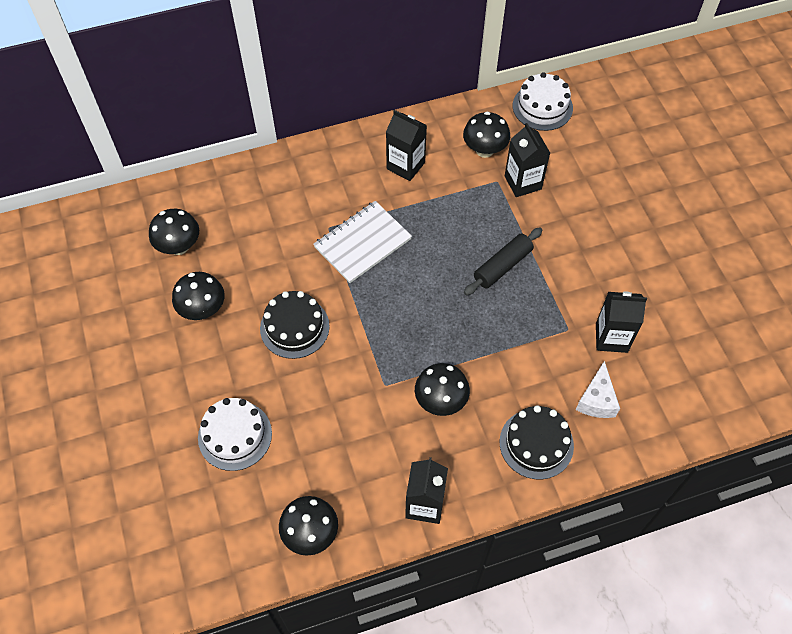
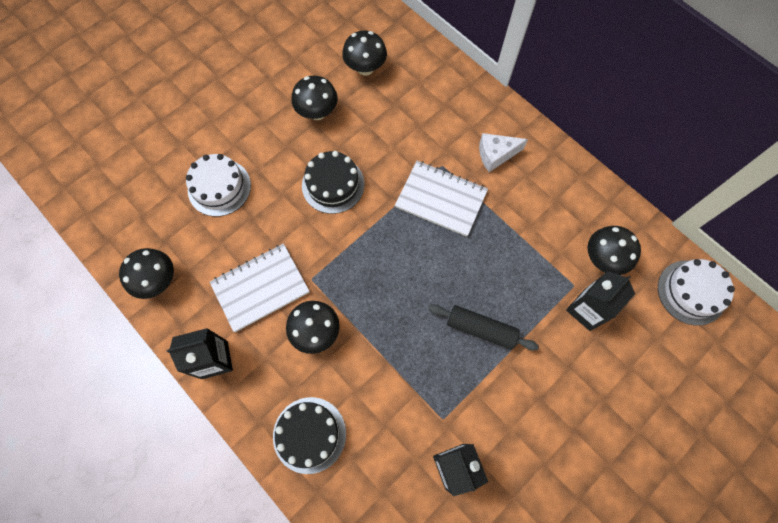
camera: 65 degrees right, 10 degrees up
(370, 435) = (260, 288): none -> white notebook
(405, 166) = (543, 198): black carton -> none
(596, 400) = (379, 476): white cheese -> white cheese (496, 155)

